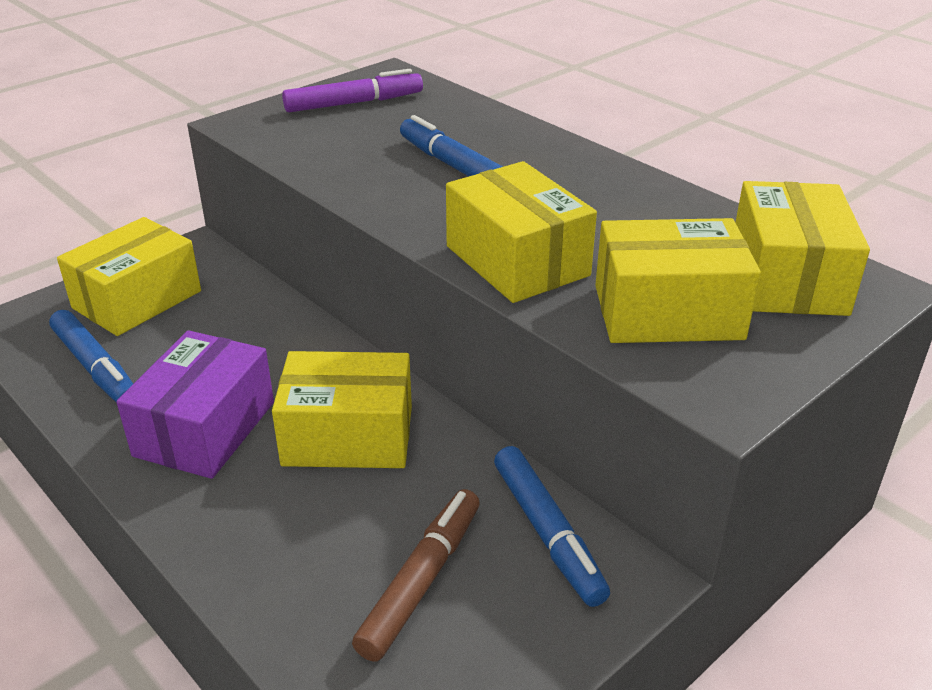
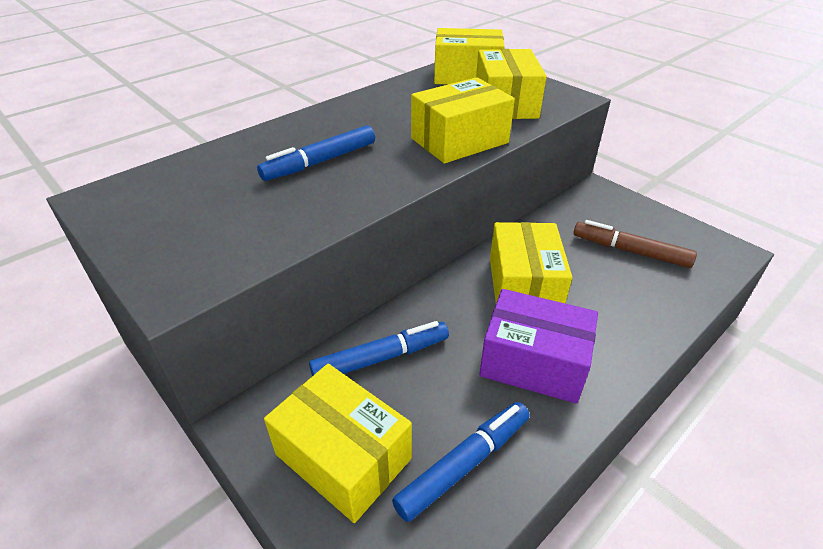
camera: 90 degrees left, 5 degrees up
(353, 103) = (163, 215): purple marker -> none
(547, 532) = (579, 211): blue marker -> blue marker (380, 358)

